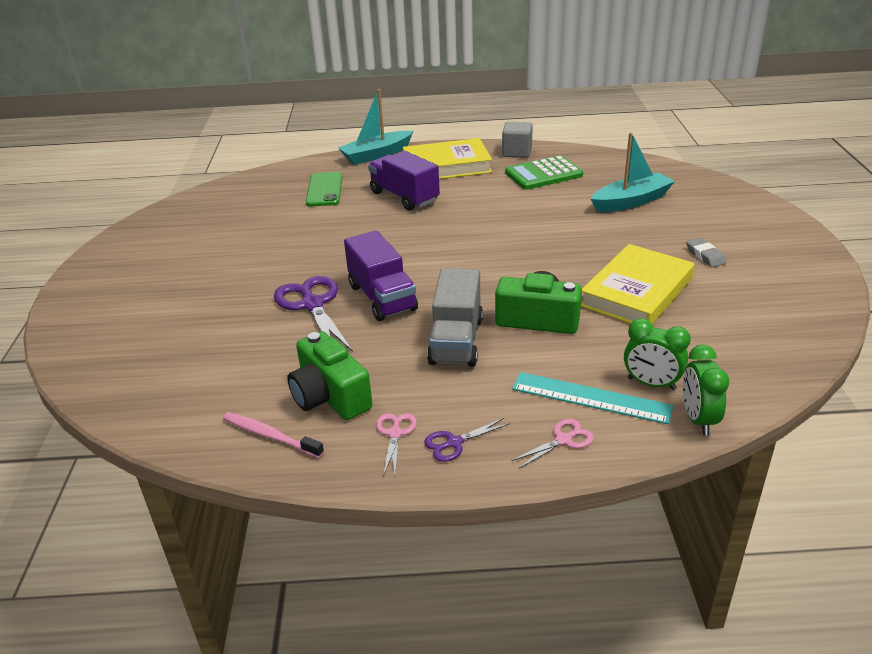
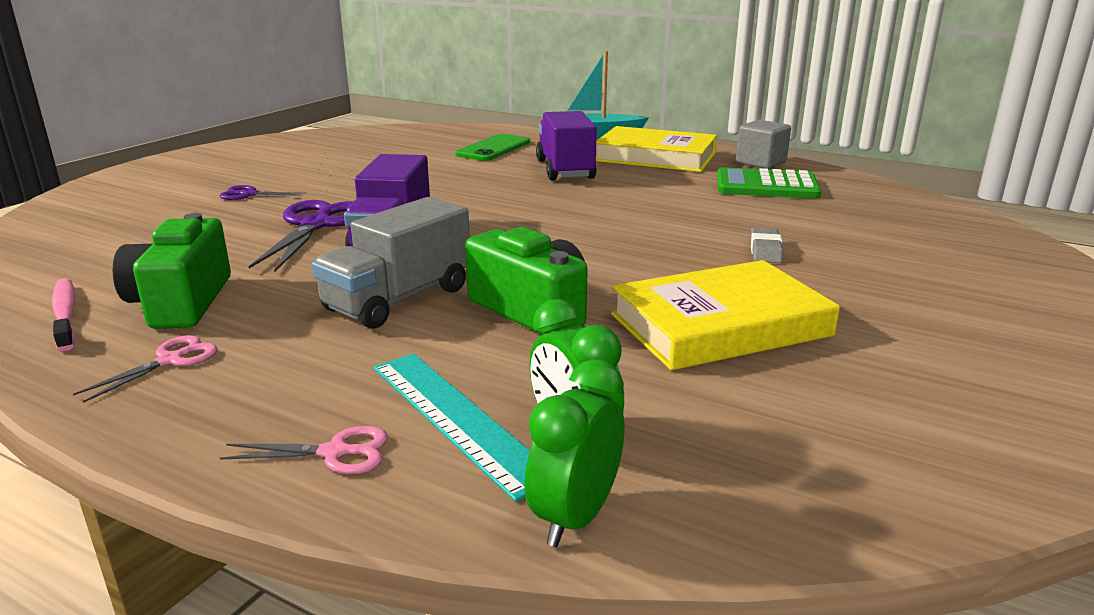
camera: 30 degrees right, 10 degrees down
(454, 443) = (208, 396): purple scissors -> purple scissors (249, 194)
(631, 201) = (856, 235): turquoise boat -> none
(705, 255) = (897, 317): grey eraser -> grey eraser (765, 250)

